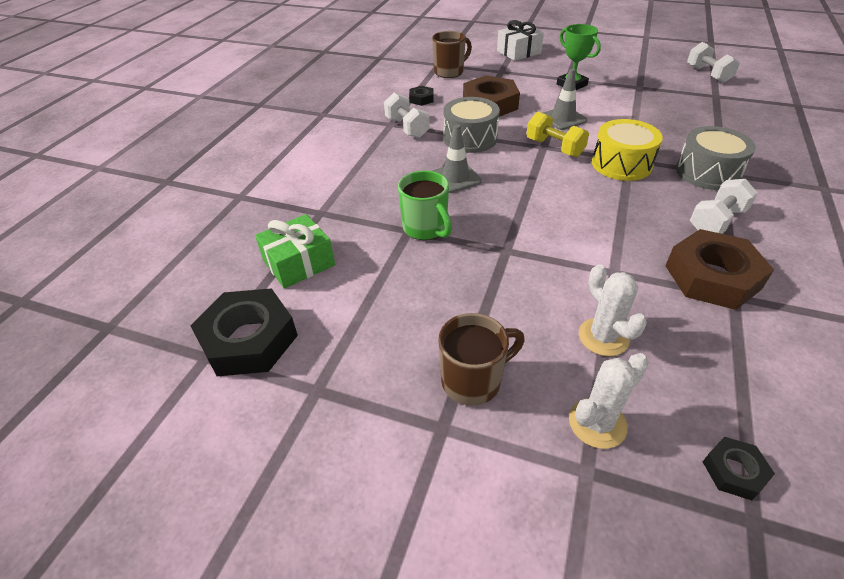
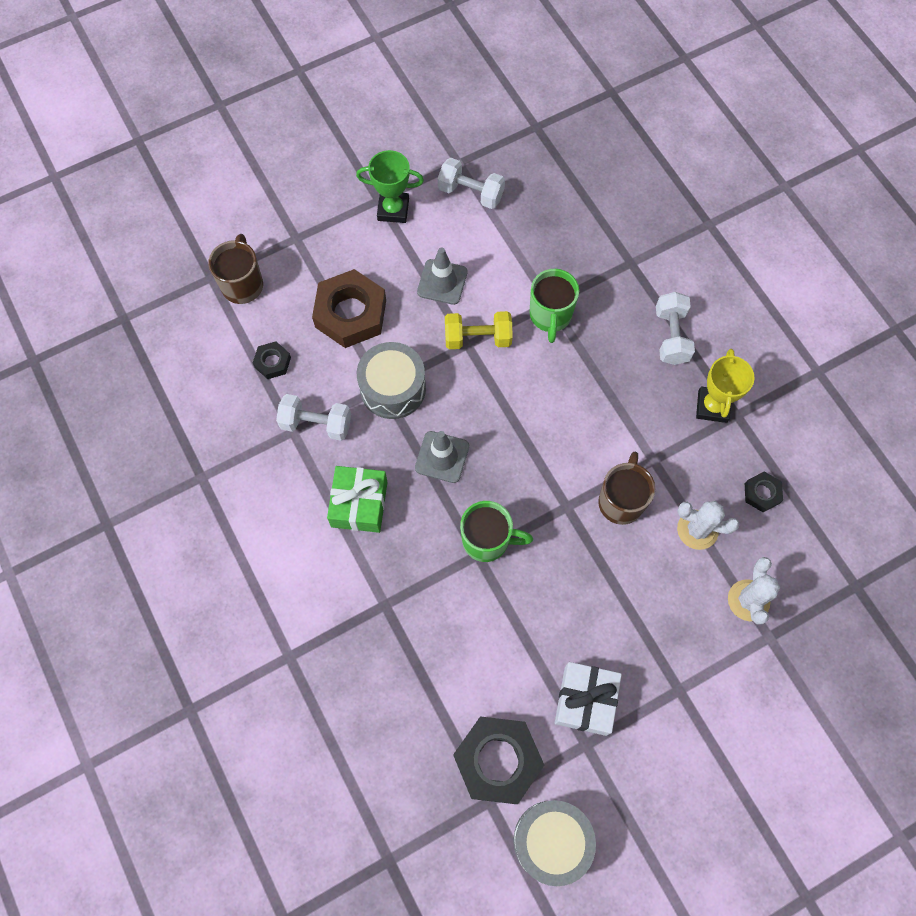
camera: 50 degrees left, 25 degrees up
(299, 263) = (440, 669): green gift -> green gift (359, 504)
(473, 380) = (661, 641): brown mug -> brown mug (621, 501)
(518, 52) = (273, 180): white gift -> white gift (585, 700)
(621, 164) = (550, 316): yellow drum -> green mug
(707, 74) = (499, 86): white dumbbell -> white dumbbell (471, 193)
(707, 172) = (620, 272): grey drum -> grey drum (551, 841)
(712, 277) = (712, 406): brown nut -> yellow trophy
(734, 471) = (829, 563): black nut -> black nut (762, 493)

